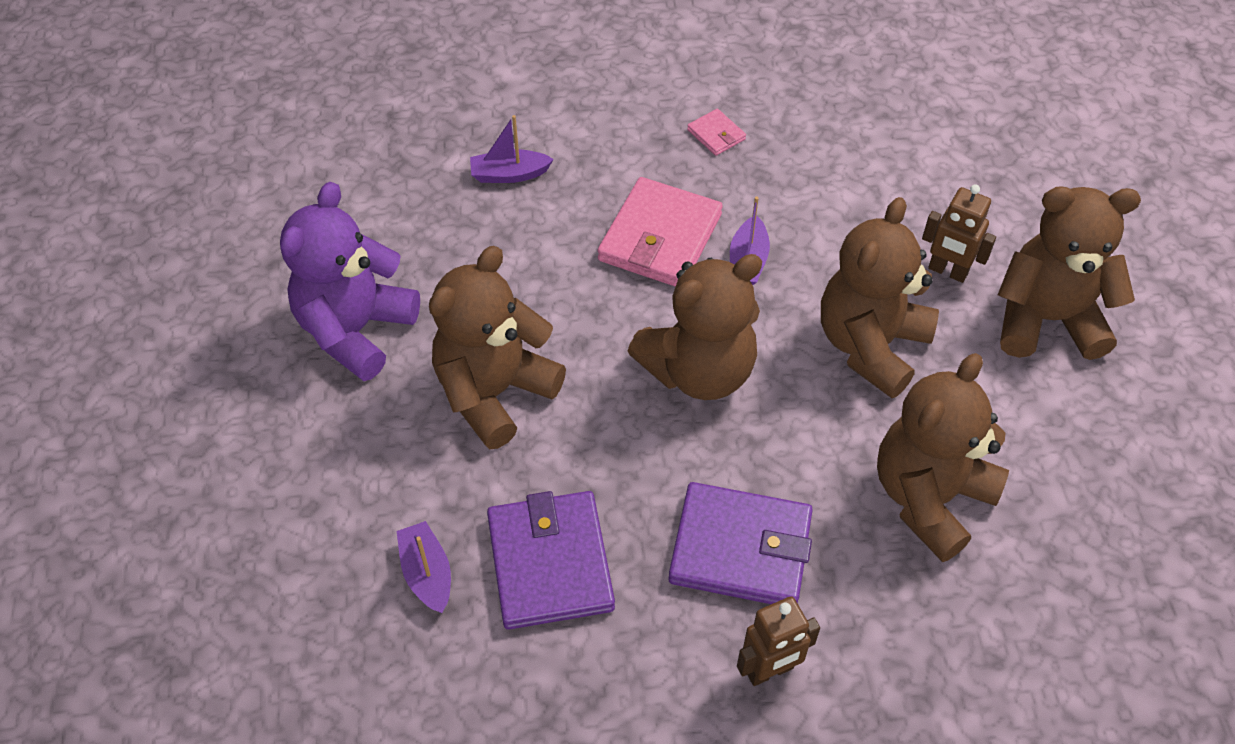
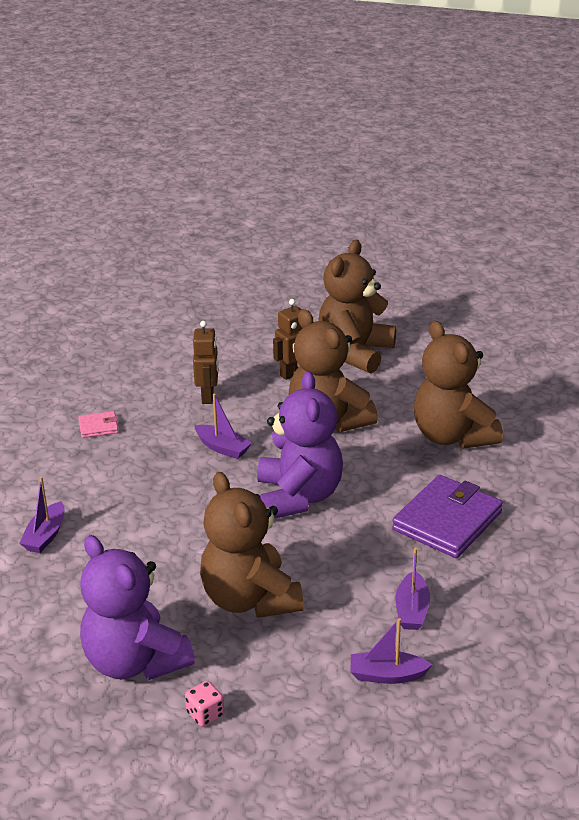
camera: 65 degrees left, 20 degrees down
(303, 422) = (205, 714): none -> pink dice
(550, 563) = (412, 610): purple wallet -> purple boat
(660, 237) = (170, 480): pink wallet -> none
(699, 371) = (298, 497): brown teddy bear -> purple teddy bear
(770, 670) = (538, 535): brown robot -> brown robot (208, 396)

